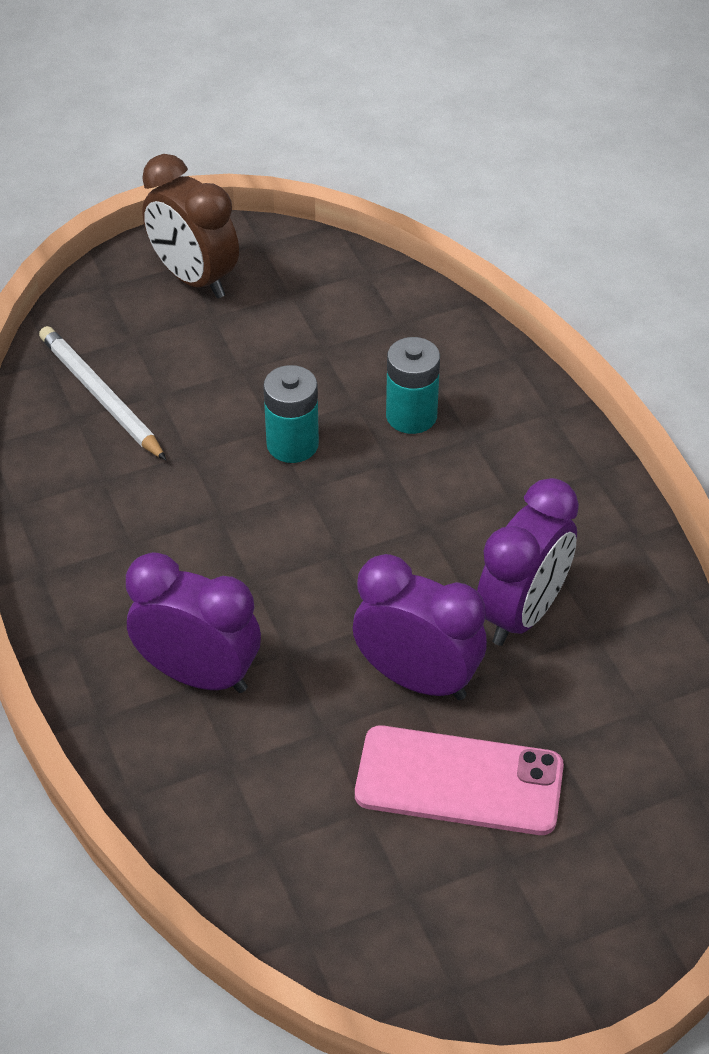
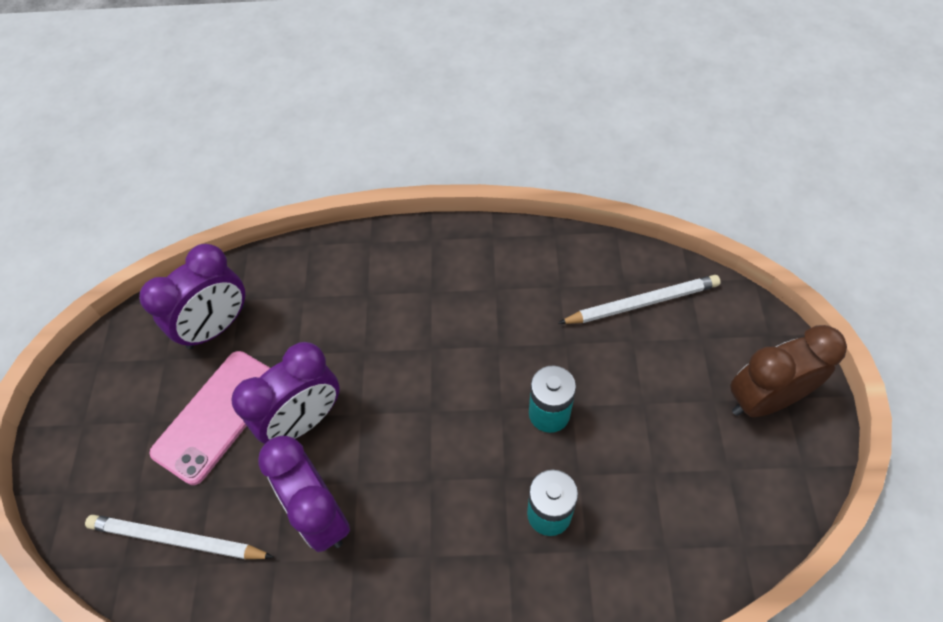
camera: 115 degrees right, 10 degrees up
(198, 674) = (373, 298): purple clock -> purple clock (216, 327)
(631, 744) = (177, 539): none -> white pencil

